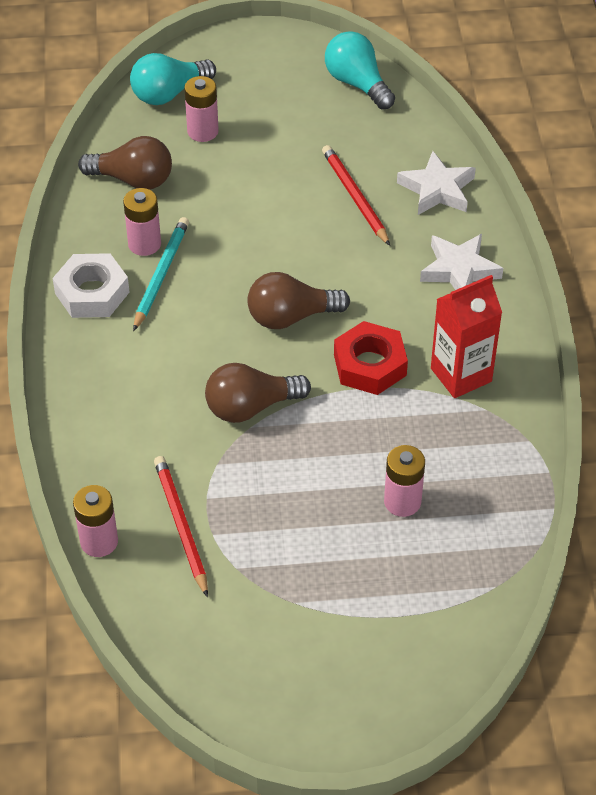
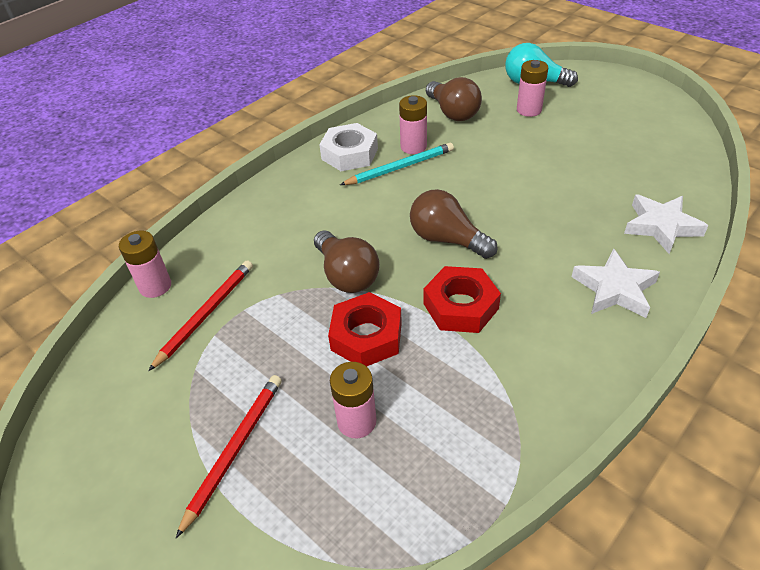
camera: 50 degrees right, 5 degrees down
(251, 407) = (346, 275): brown light bulb -> brown light bulb turned 150 degrees counterclockwise
(331, 441) = (366, 336): none -> red nut
(354, 197) = (587, 196): red pencil -> red pencil (234, 450)
(357, 84) = (674, 134): turquoise light bulb -> none
(461, 375) = (523, 364): red carton -> none

